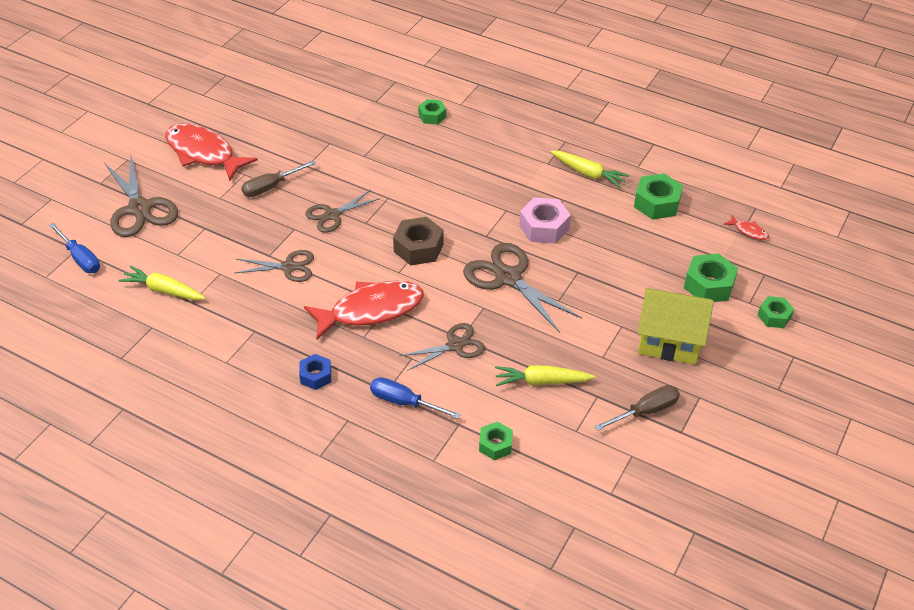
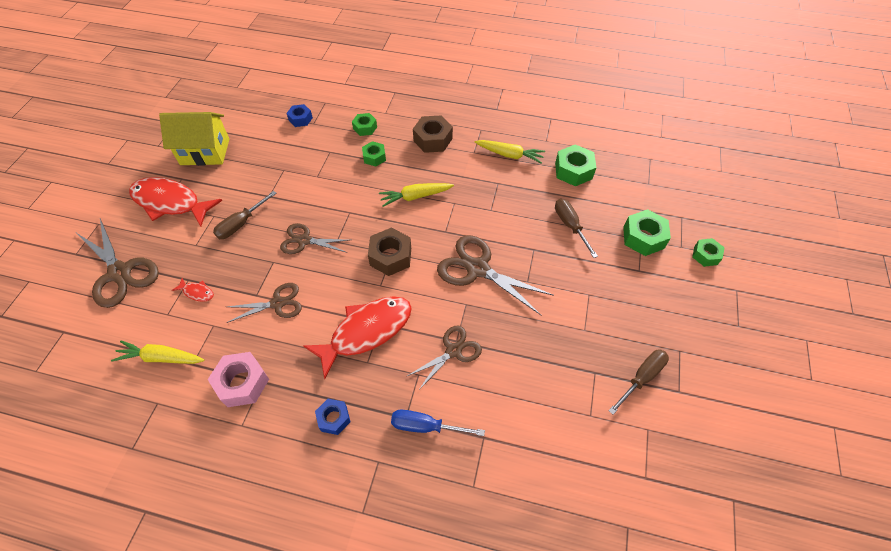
camera: 15 degrees left, 10 degrees up
(80, 258) = (69, 341): blue screwdriver -> none
(332, 215) = (304, 240): brown scissors -> brown scissors turned 60 degrees clockwise
(363, 94) = (300, 119): none -> blue nut
(495, 445) = (524, 452): green nut -> green nut (374, 157)
(505, 142) = (433, 139): none -> brown nut
(542, 381) = (542, 370): yellow carrot -> yellow carrot (415, 197)
(544, 227) = (491, 213): pink nut -> pink nut (242, 383)
(629, 257) = (570, 226): none -> brown screwdriver
(669, 341) = (633, 300): yellow house -> yellow house (205, 152)
(749, 231) = (654, 181): red fish -> red fish (197, 292)

